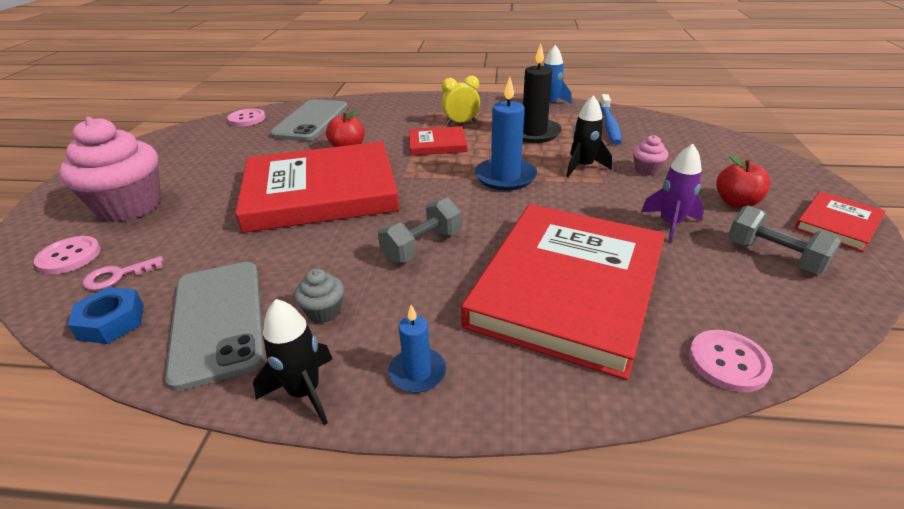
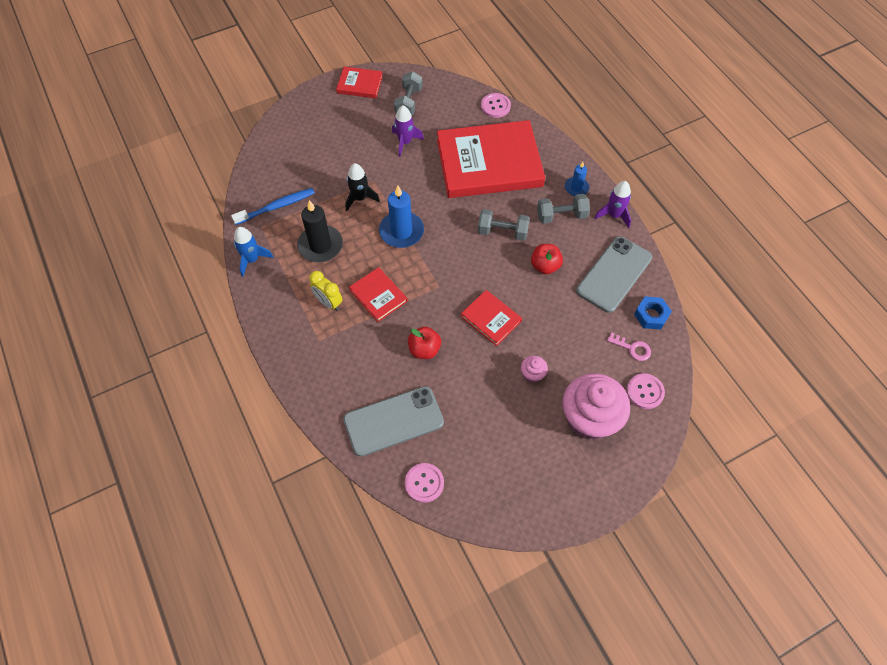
camera: 125 degrees left, 25 degrees up
(304, 392) = (614, 215): black rocket -> purple rocket
(321, 192) = (491, 319): red book -> red book, size x0.45
(324, 311) = (575, 239): grey cupcake -> none
(382, 318) = (561, 216): none -> grey dumbbell
(646, 170) = (344, 167): pink cupcake -> pink cupcake (532, 374)
(736, 202) = (361, 122): red apple -> red apple (545, 266)

